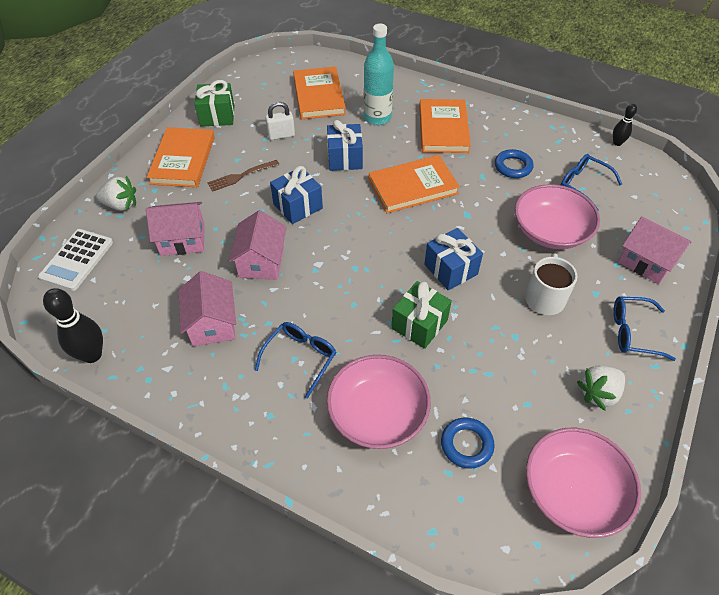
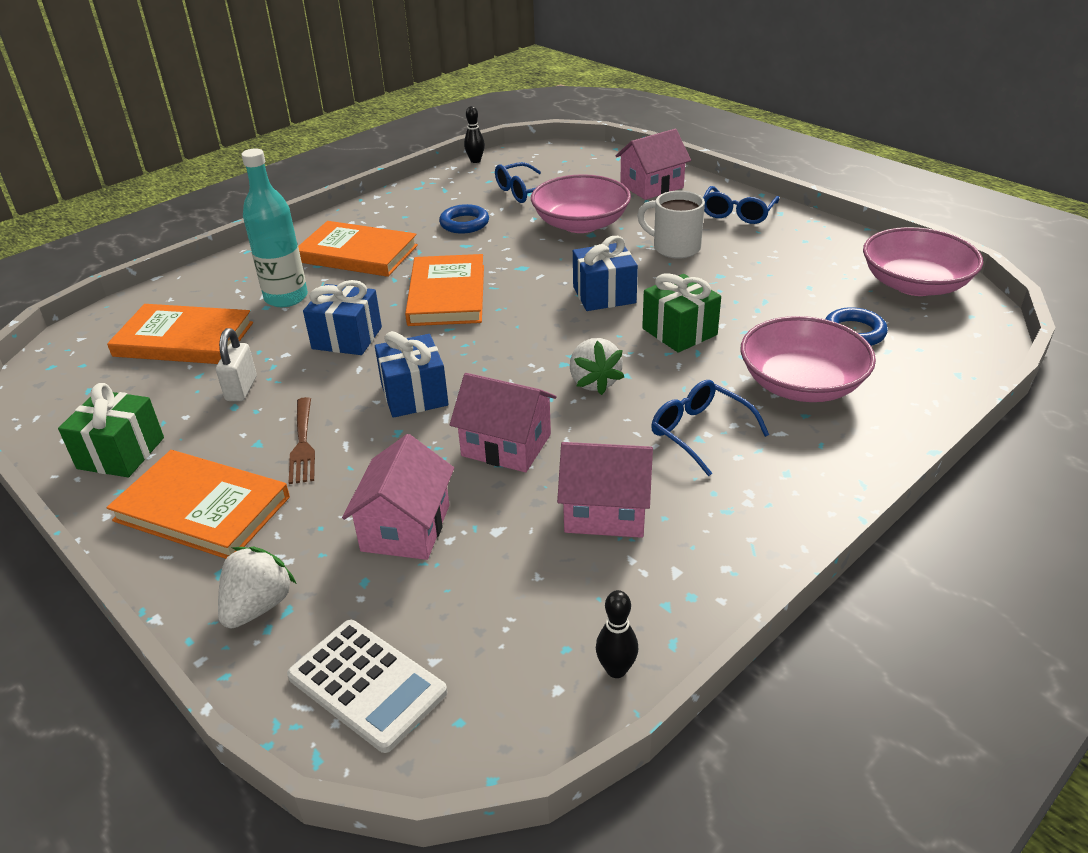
camera: 70 degrees left, 15 degrees down
(92, 355) = (616, 669): black bowling pin -> black bowling pin, size x0.58
(598, 393) = (805, 247): white strawberry -> white strawberry (594, 382)

